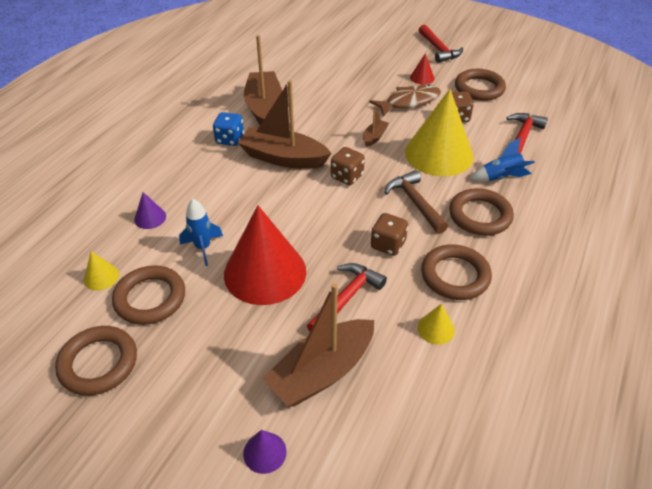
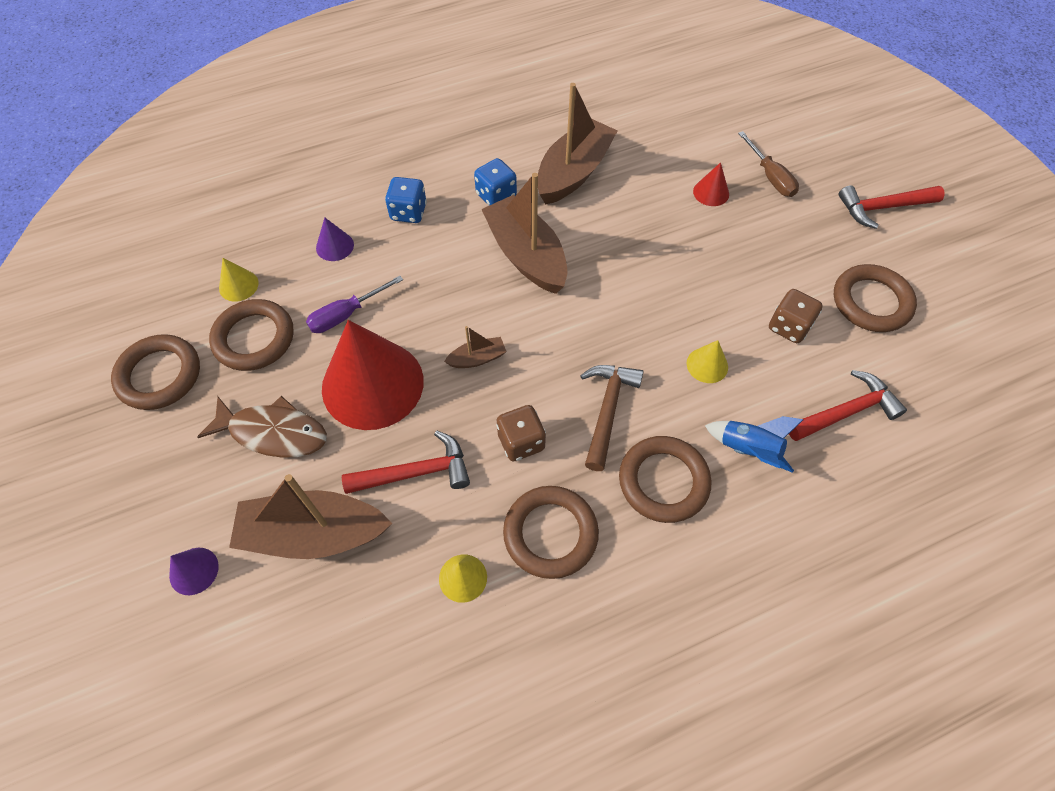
camera: 40 degrees right, 15 degrees up
(181, 175) = (408, 212): none -> blue dice
(203, 248) = (346, 314): blue rocket -> purple screwdriver
(347, 176) = (568, 324): brown dice -> none
(372, 61) = (770, 176): none -> brown screwdriver
(374, 137) = (655, 291): brown boat -> brown boat (477, 358)
(409, 102) = (753, 267): brown fish -> brown fish (273, 433)
(422, 77) = (810, 239): red cone -> red cone (711, 192)
(438, 49) = (883, 207): red hammer -> red hammer turned 60 degrees clockwise
(439, 154) = (707, 365): yellow cone -> yellow cone, size x0.41

